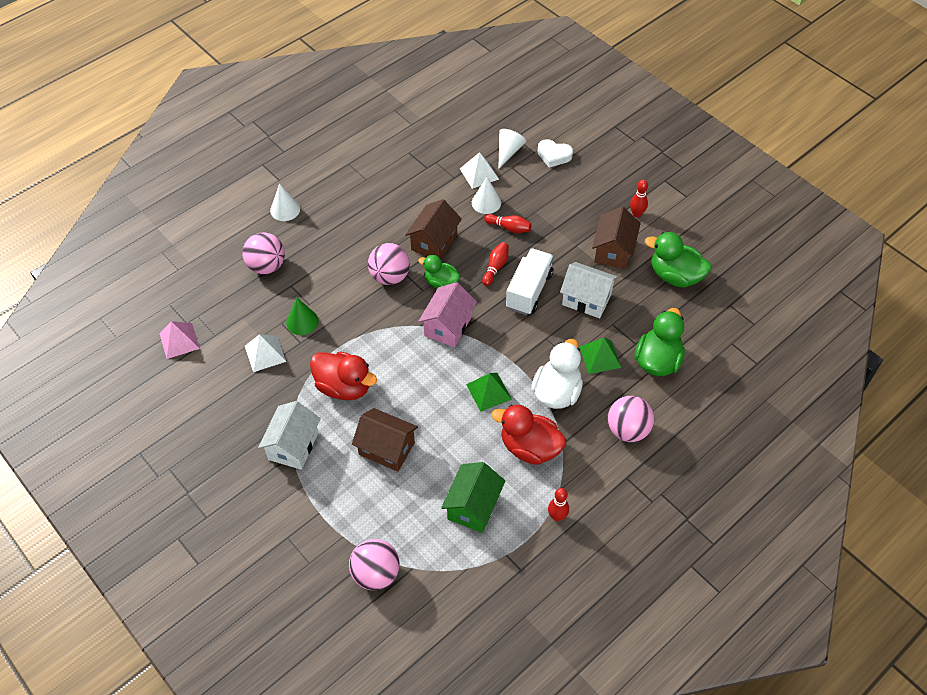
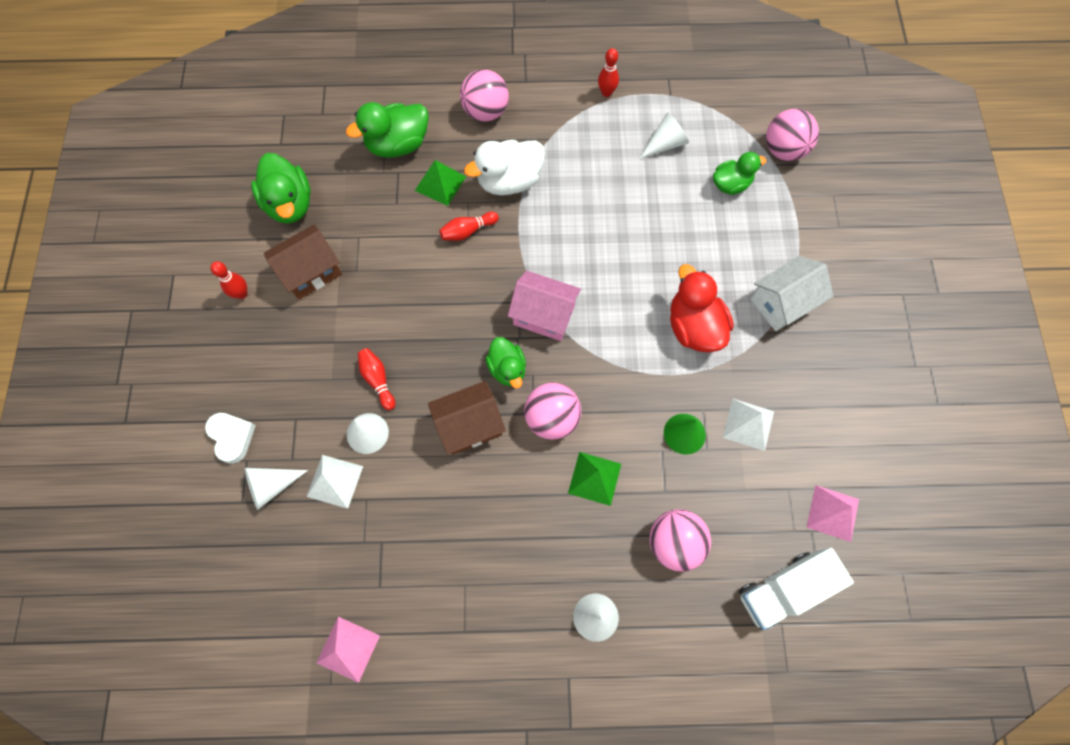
camera: 140 degrees left, 15 degrees up
(386, 448) = (699, 240): brown house -> none
(396, 510) = (730, 184): none -> green duck
(399, 124) = (348, 649): none -> pink pyramid
(448, 326) = (544, 315): pink house -> pink house turned 45 degrees clockwise
(473, 506) = (665, 144): green house -> white cone
(489, 391) = (566, 224): green pyramid -> green pyramid (594, 478)
(495, 267) = (438, 343): red bowling pin -> red bowling pin (468, 231)
(529, 291) = (433, 292): white truck -> white truck (783, 589)
(530, 447) = (577, 154): red duck -> none
(586, 299) = (392, 243): white house -> none

